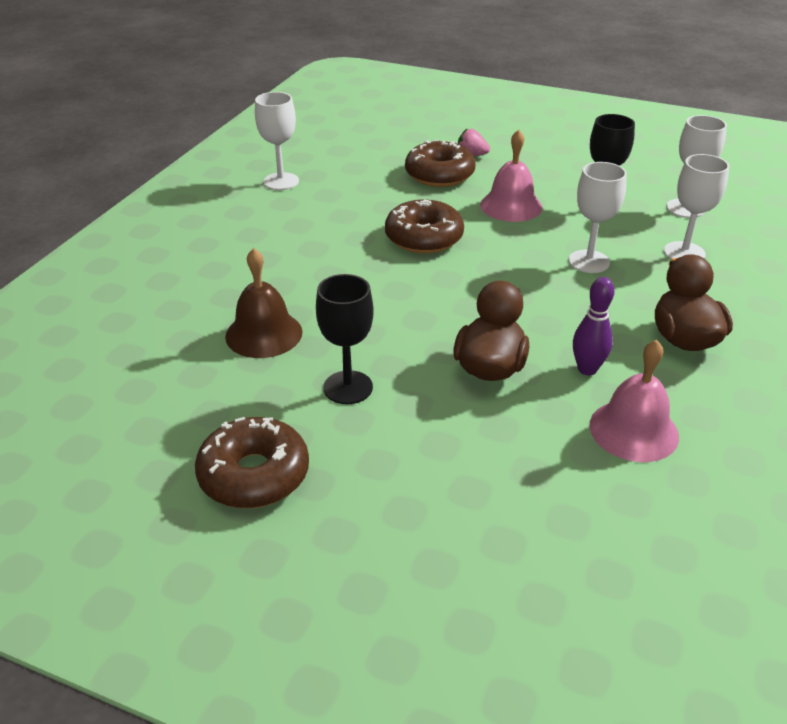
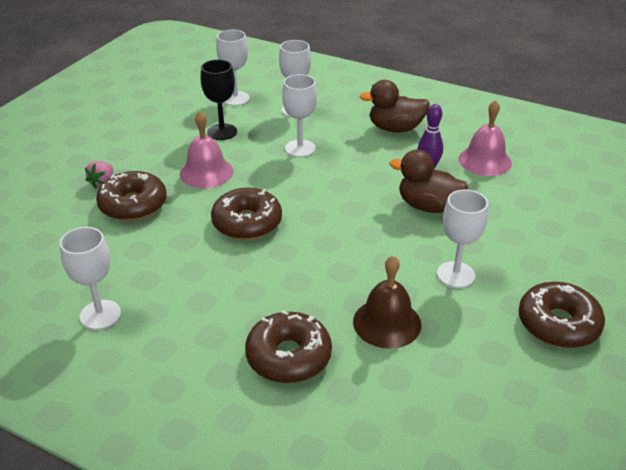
camera: 85 degrees left, 0 degrees up
(221, 276) = (288, 356): none -> brown donut
(348, 387) = (455, 274): black goblet -> white goblet

